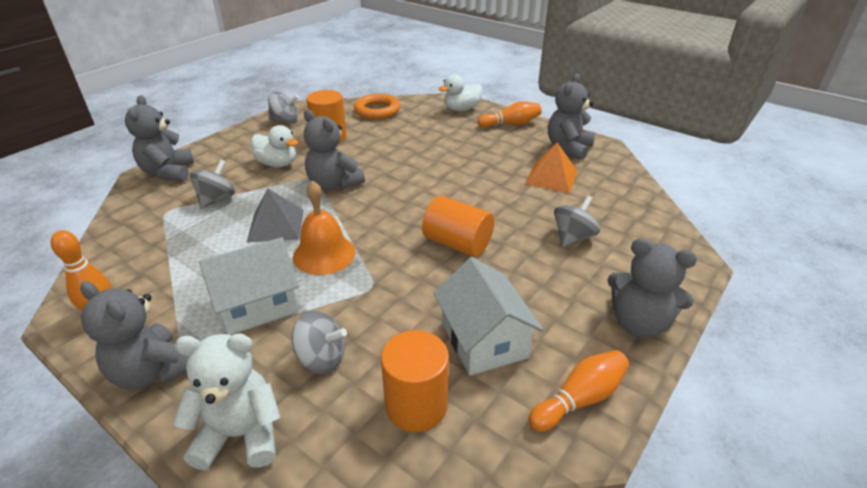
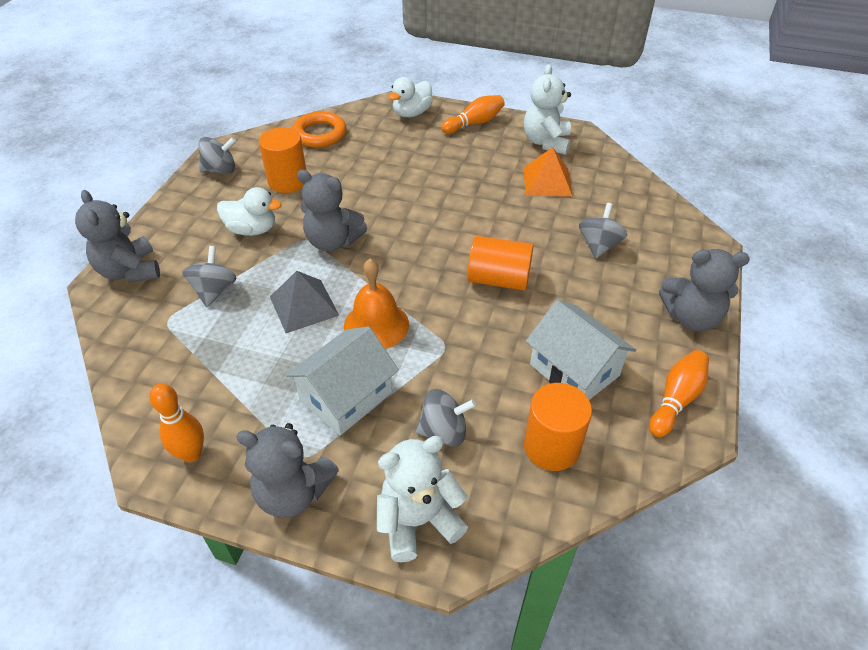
camera: 20 degrees left, 10 degrees up
(568, 148) = (546, 142): grey teddy bear -> white teddy bear

